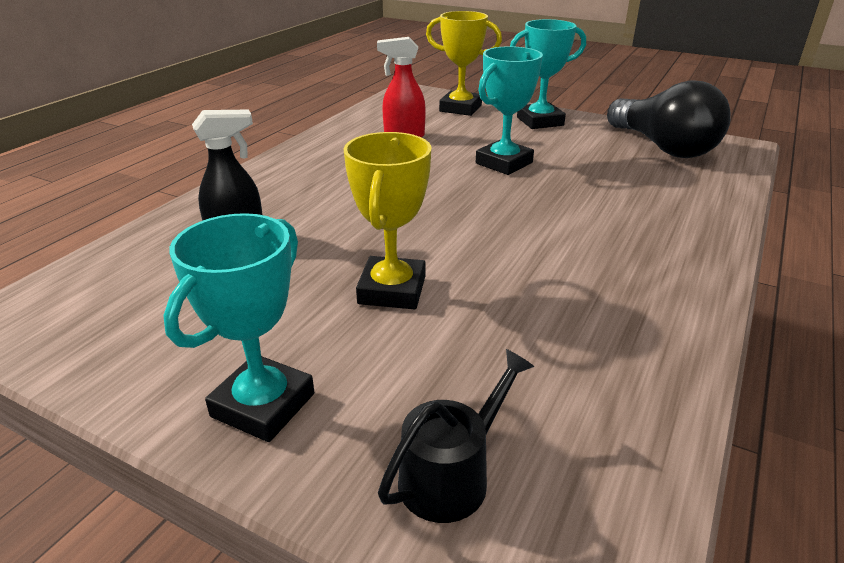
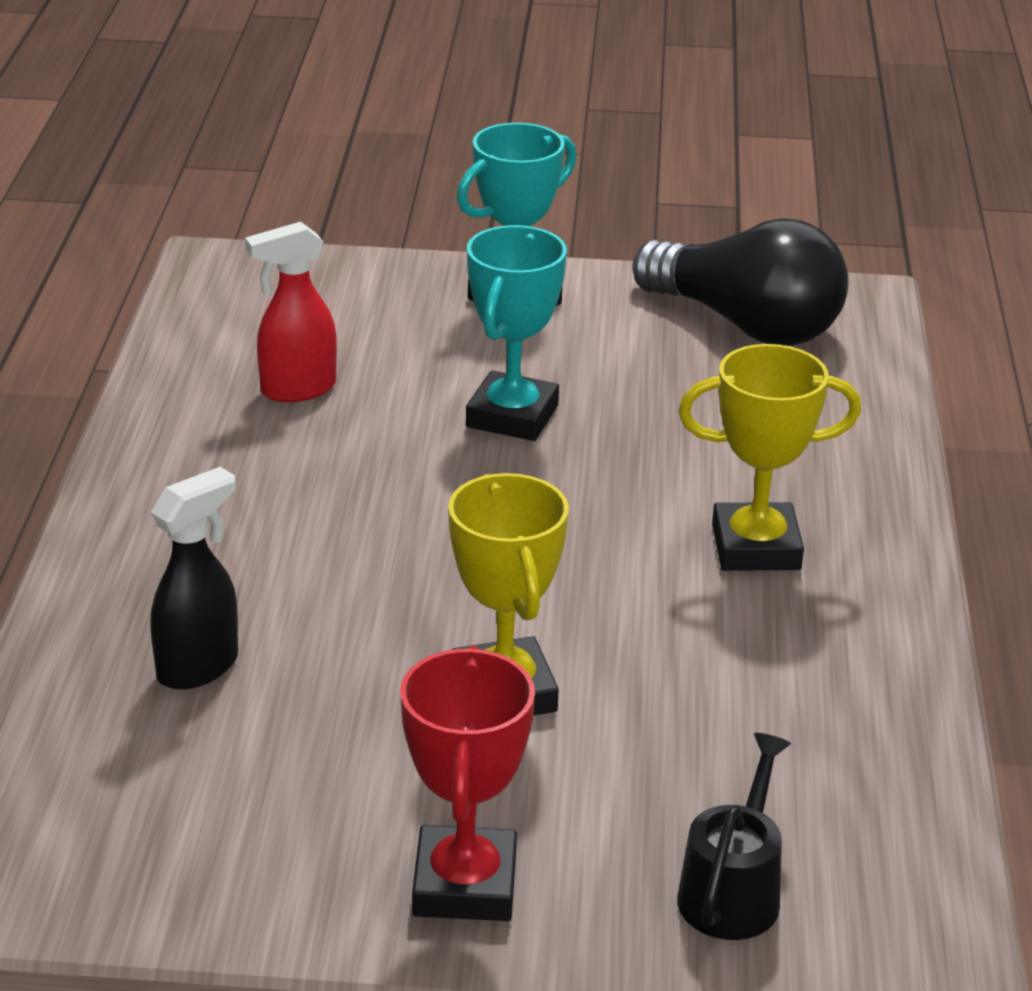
camera: 25 degrees left, 0 degrees up
(263, 405) = (465, 885): turquoise trophy -> red trophy
(460, 108) = (350, 294): yellow trophy -> yellow trophy (756, 547)

